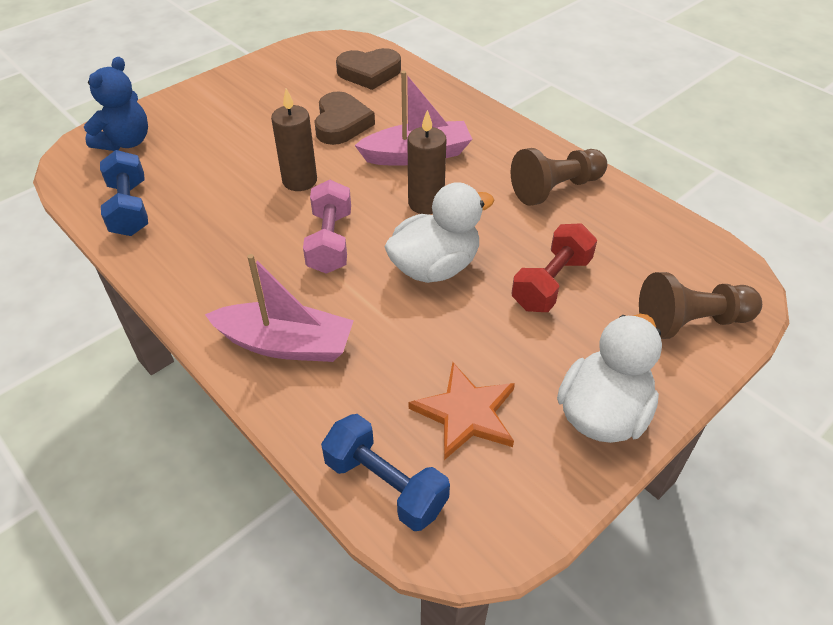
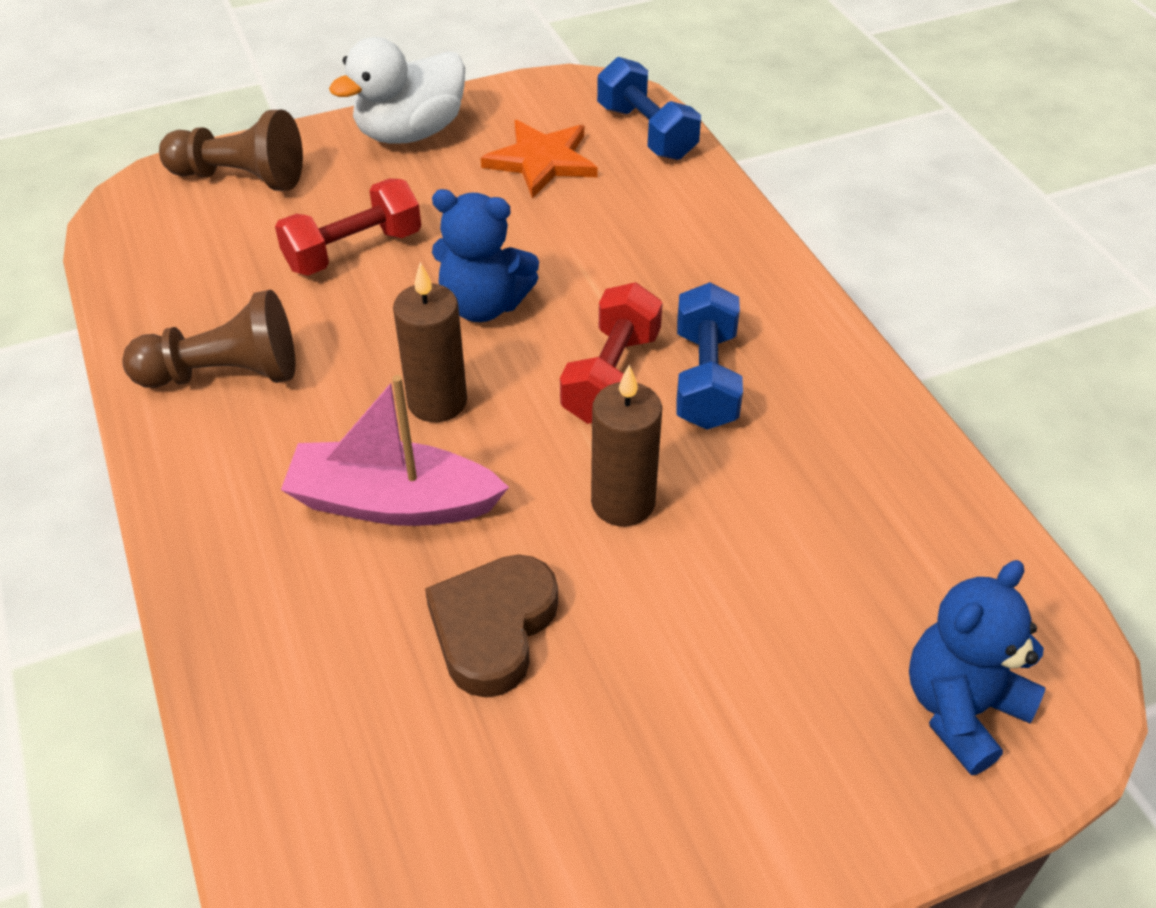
camera: 160 degrees left, 0 degrees up
(130, 209) = (930, 523): blue dumbbell -> blue dumbbell (705, 379)
(285, 344) = (710, 263): pink boat -> none
(330, 242) = (611, 376): pink dumbbell -> red dumbbell
(369, 73) = (351, 794): brown heart -> none
(435, 267) = (483, 305): white duck -> blue teddy bear

